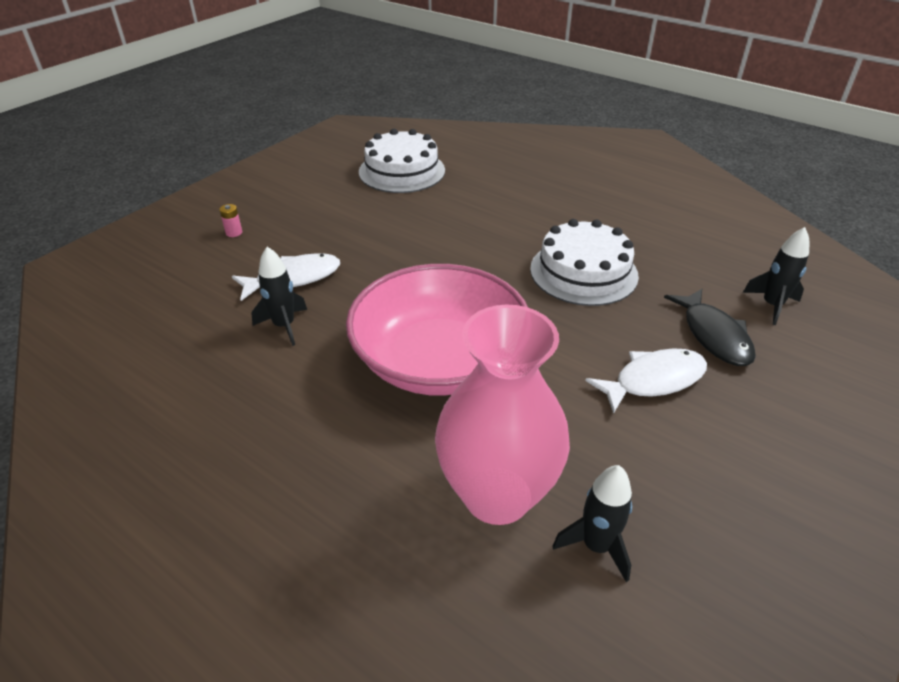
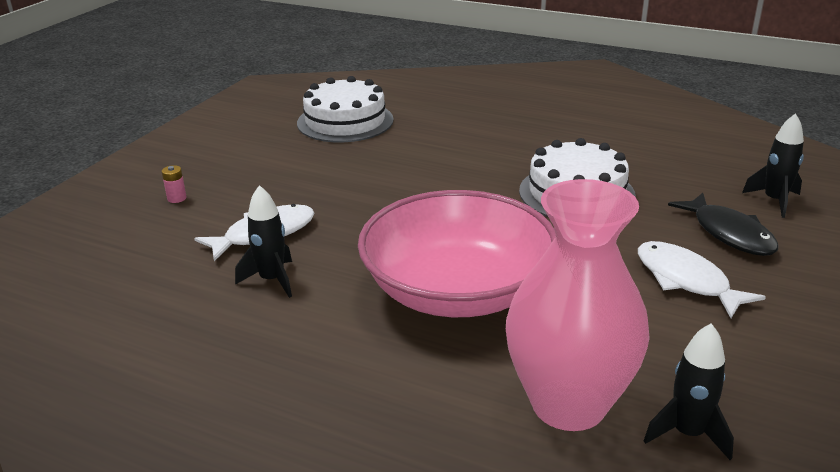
camera: 10 degrees left, 10 degrees down
(653, 380) = (686, 280): white fish -> white fish turned 90 degrees counterclockwise

